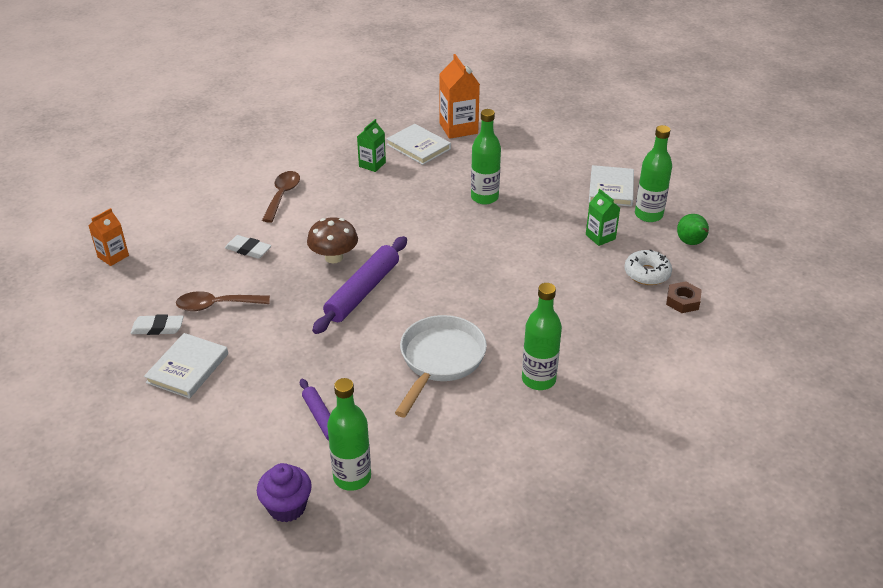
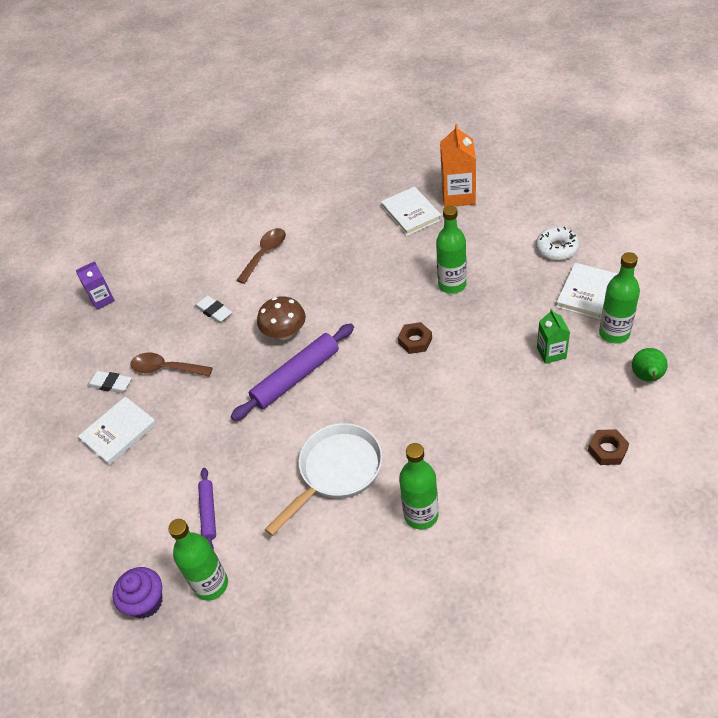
camera: 25 degrees right, 10 degrees up
(113, 256) = (102, 299): orange carton -> purple carton
(372, 164) = (359, 229): green carton -> none
(469, 245) = (415, 341): none -> brown nut
(647, 273) = (582, 408): white donut -> white donut (557, 248)

